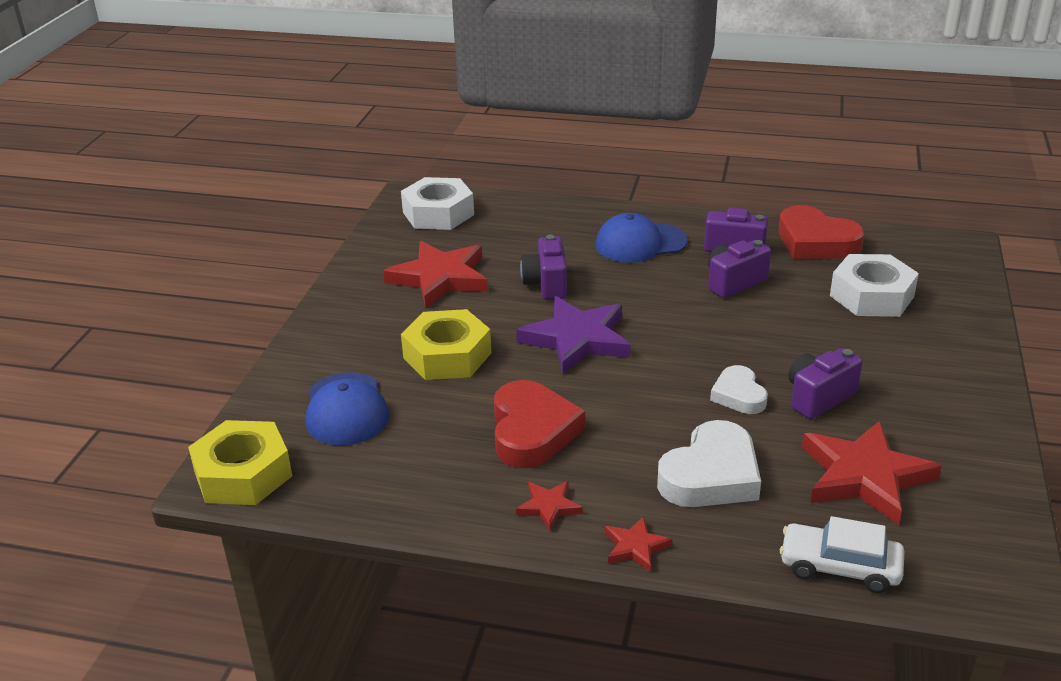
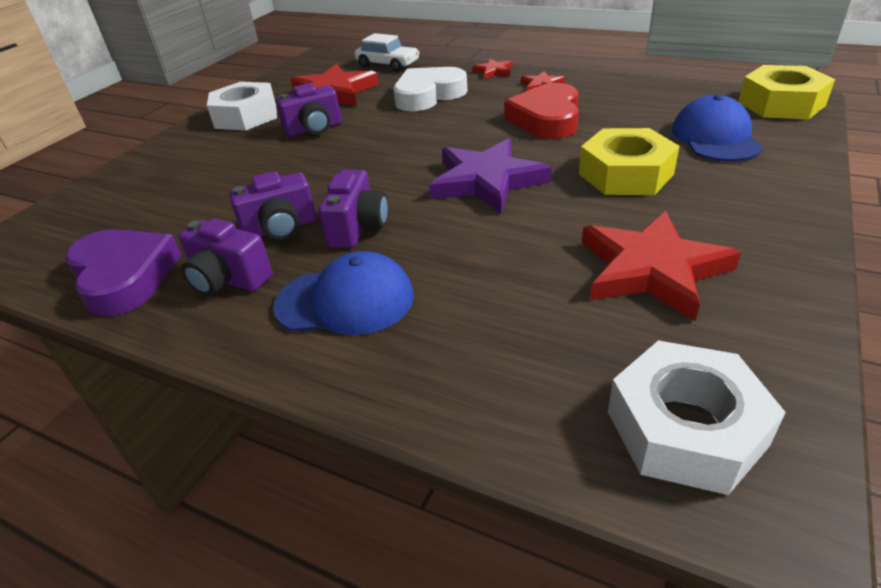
camera: 165 degrees left, 5 degrees up
(546, 284) = (502, 246): purple camera -> purple camera (358, 228)
(738, 395) = (372, 133): white heart -> none
(816, 242) = (124, 277): red heart -> purple heart
(871, 296) = (165, 202): white nut -> white nut (246, 116)

